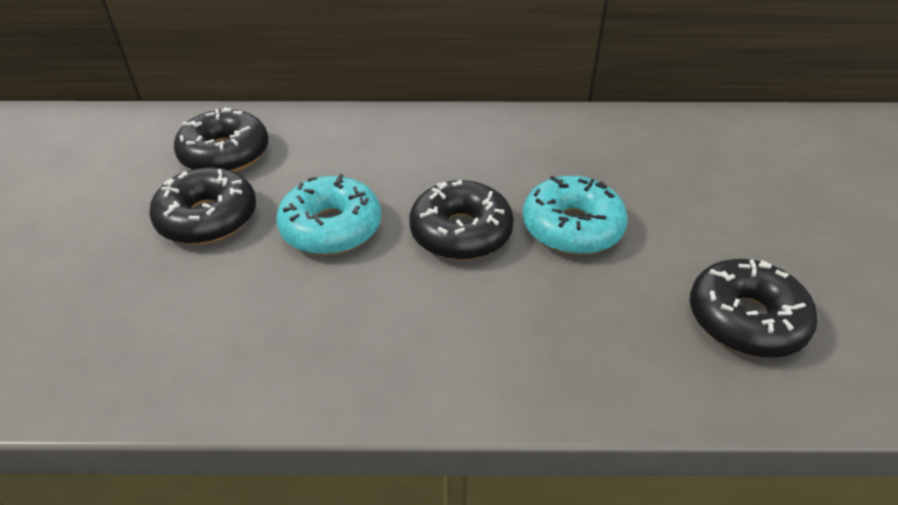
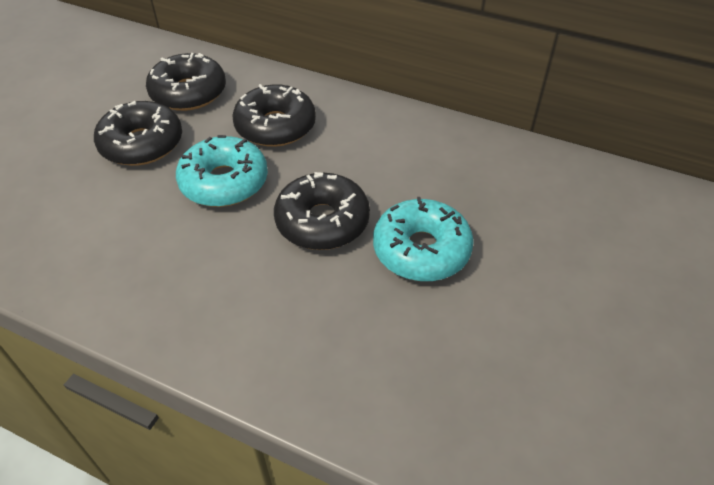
camera: 25 degrees right, 5 degrees up
(745, 319) = (517, 396): black donut -> black donut (275, 126)

